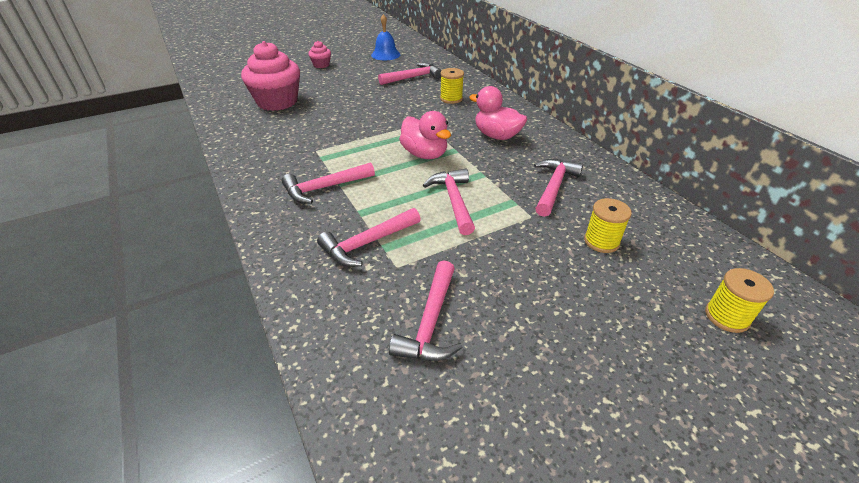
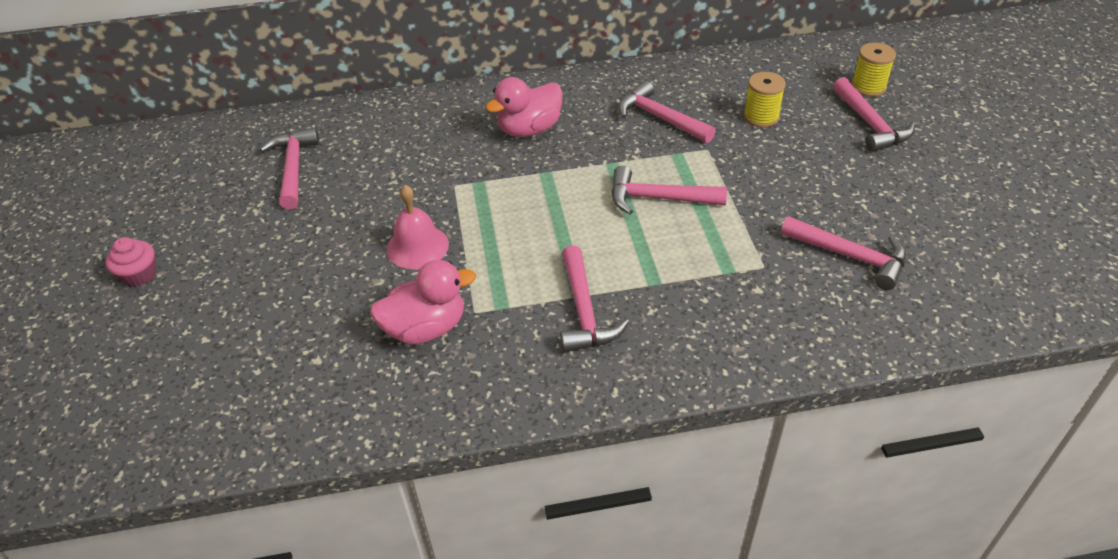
camera: 70 degrees left, 5 degrees up
(277, 102) = (265, 350): pink cupcake -> none
(364, 122) = (417, 246): none -> pink bell
(367, 243) = (717, 284): pink hammer -> pink hammer (870, 124)
(385, 55) = (167, 183): blue bell -> none
(425, 154) = (543, 201): pink duck -> pink duck (425, 328)
(451, 99) = (398, 144): yellow spool -> none

